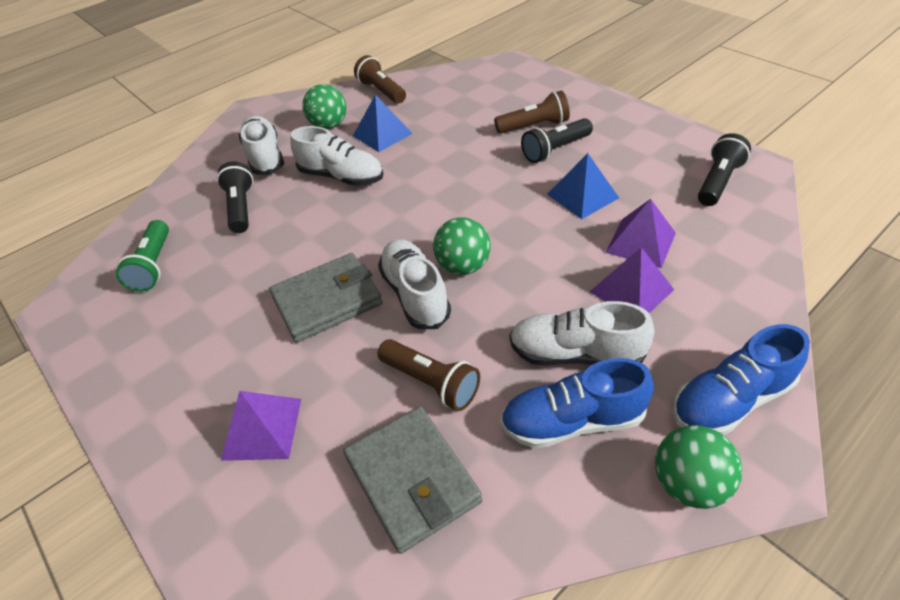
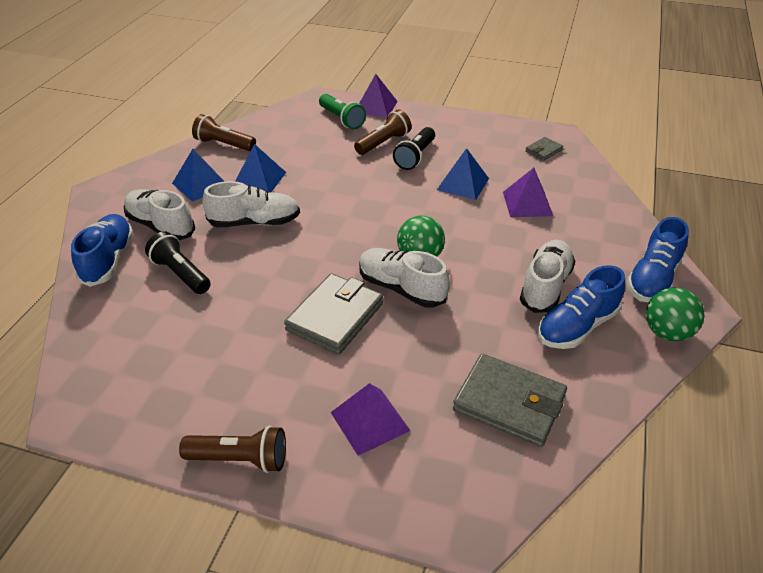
camera: 35 degrees left, 5 degrees down
(153, 265) = (139, 347): green flashlight -> green flashlight (341, 119)
(201, 176) = (108, 260): none -> blue shoe
(329, 125) = (200, 184): green ball -> blue pyramid
(431, 382) = (467, 340): brown flashlight -> brown flashlight (240, 459)
(576, 354) = (545, 286): white shoe -> white shoe turned 135 degrees clockwise
(631, 290) = (546, 235): purple pyramid -> purple pyramid (376, 107)
(718, 182) = (543, 150): black flashlight -> grey wallet

